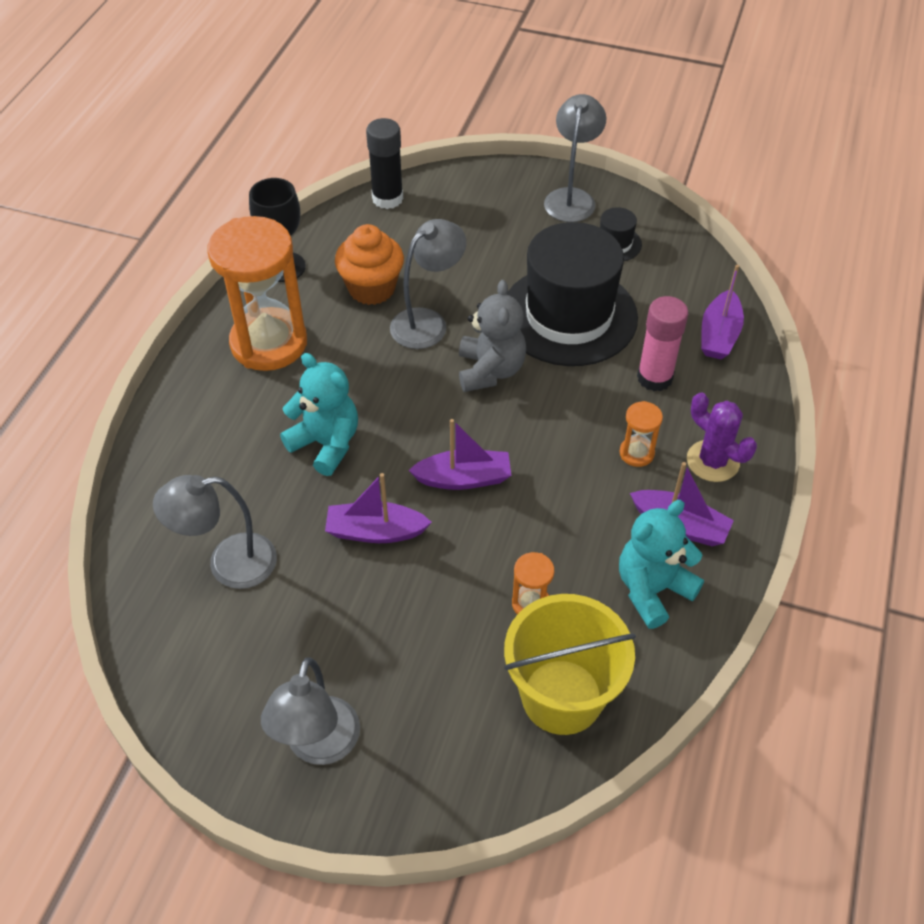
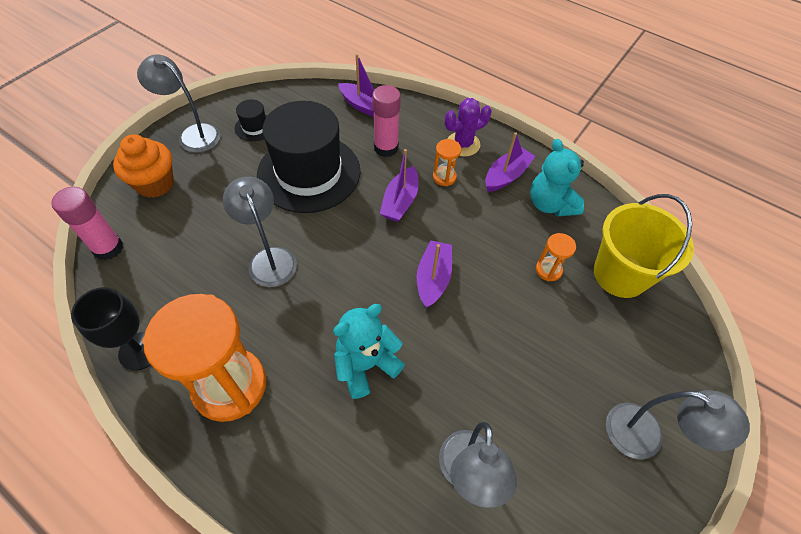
camera: 75 degrees left, 5 degrees up
(371, 288) = (209, 288): orange cupcake -> orange cupcake (155, 184)
(375, 531) = (464, 350): purple boat -> purple boat (400, 201)
(387, 198) = (108, 248): black glue stick -> pink glue stick
(490, 370) = (339, 233): grey teddy bear -> none

